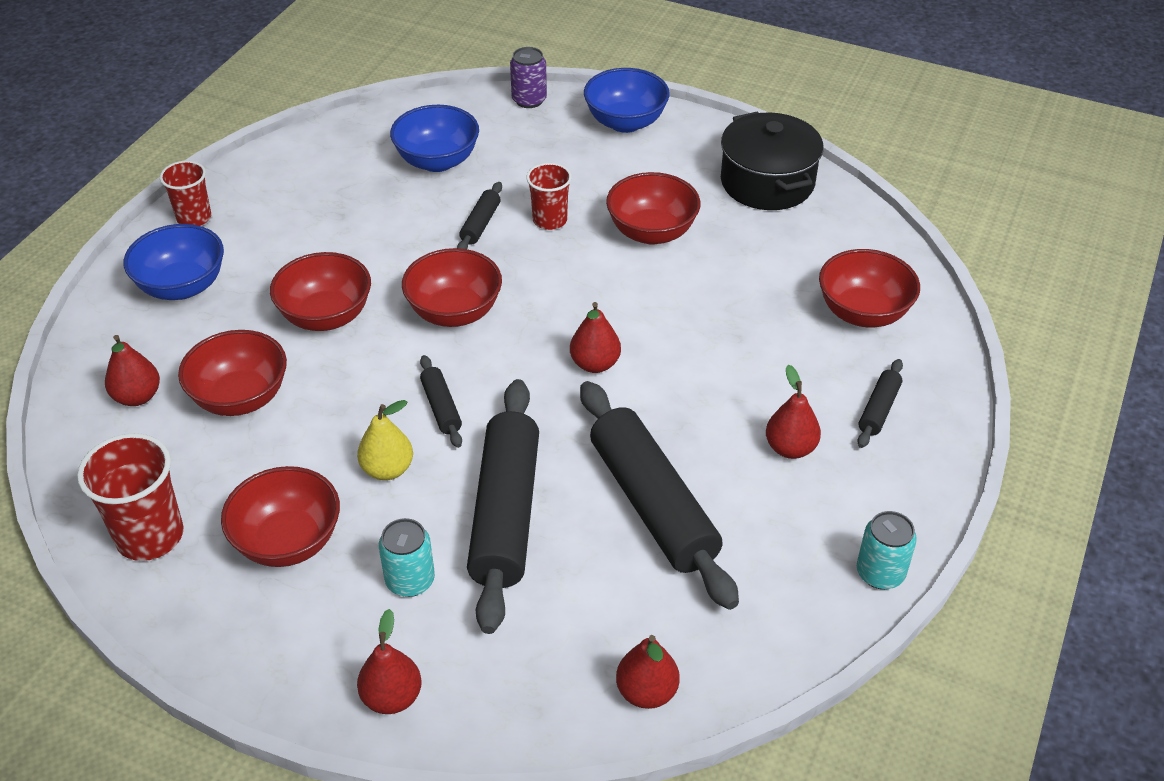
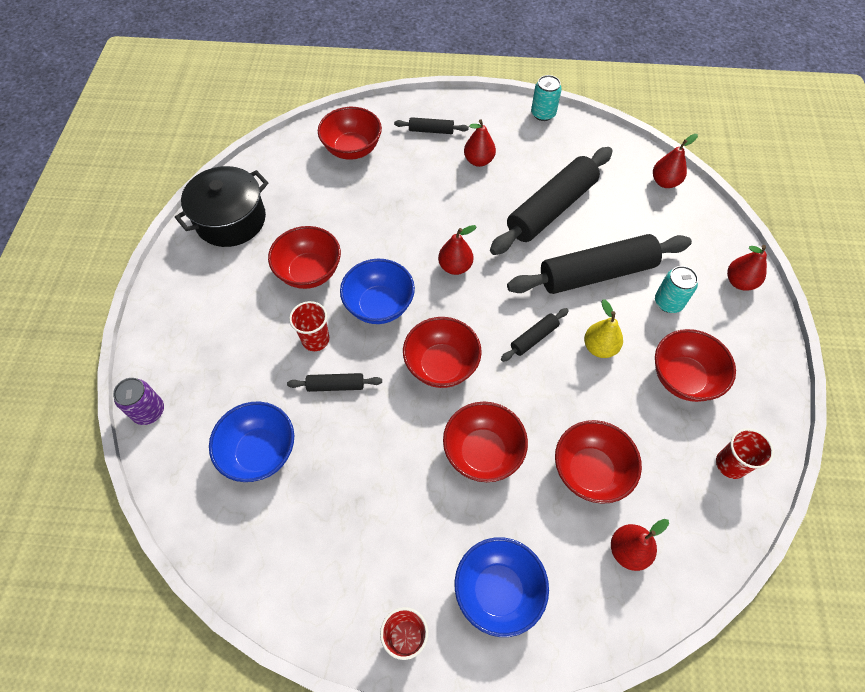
camera: 110 degrees left, 15 degrees up
(150, 536) = (730, 464): red cup -> red cup, size x0.64
(625, 122) = (171, 327): blue bowl -> blue bowl (379, 305)

